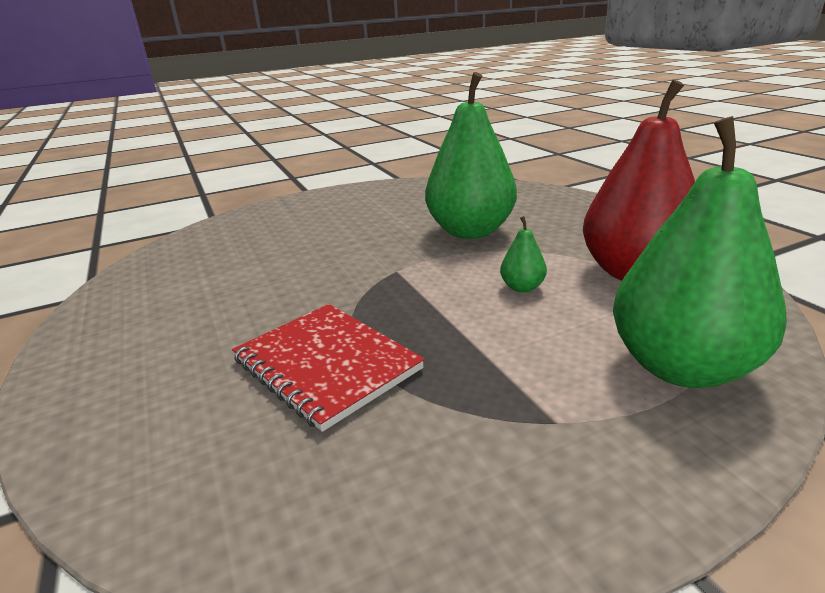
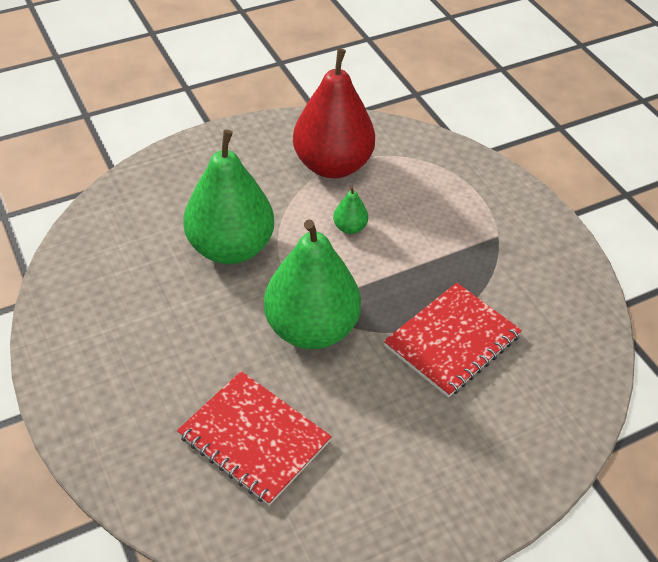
camera: 95 degrees left, 20 degrees up
(245, 256) = (254, 438): none -> red notebook
(681, 367) = (448, 177): green pear -> green pear (311, 328)

